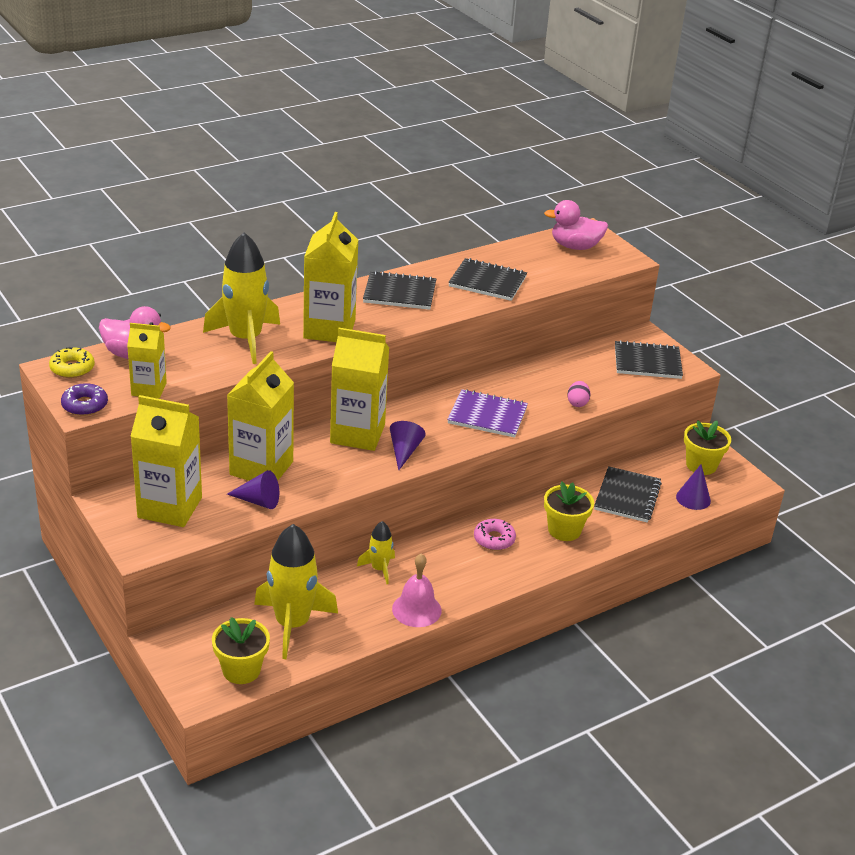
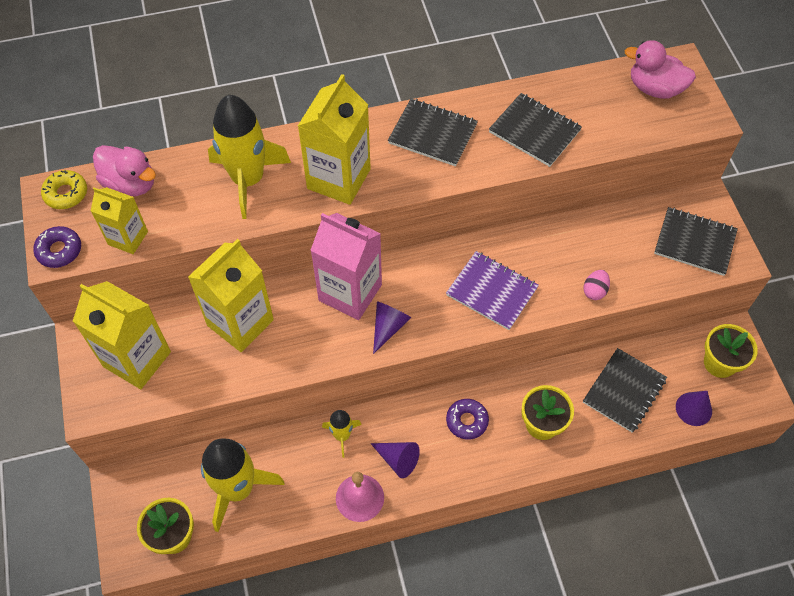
camera: 20 degrees right, 25 degrees up
(258, 501) = (222, 368): purple cone -> purple cone (398, 460)
(357, 434) = (350, 292): yellow carton -> pink carton
(494, 539) = (467, 421): pink donut -> purple donut

